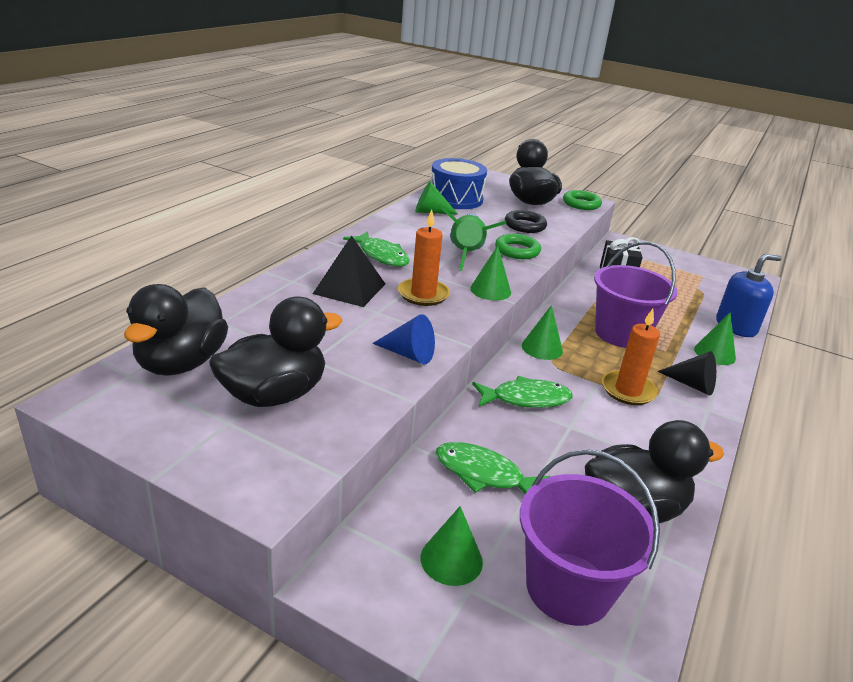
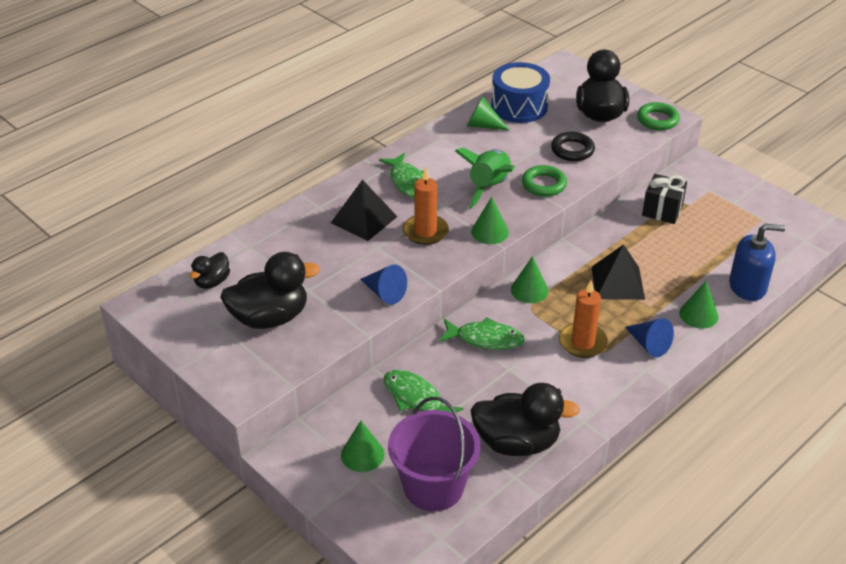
camera: 20 degrees right, 10 degrees up
(181, 363) = (212, 282): black duck -> black duck, size x0.53
(621, 334) = (617, 282): purple bucket -> black pyramid
(692, 385) = (649, 344): black cone -> blue cone

